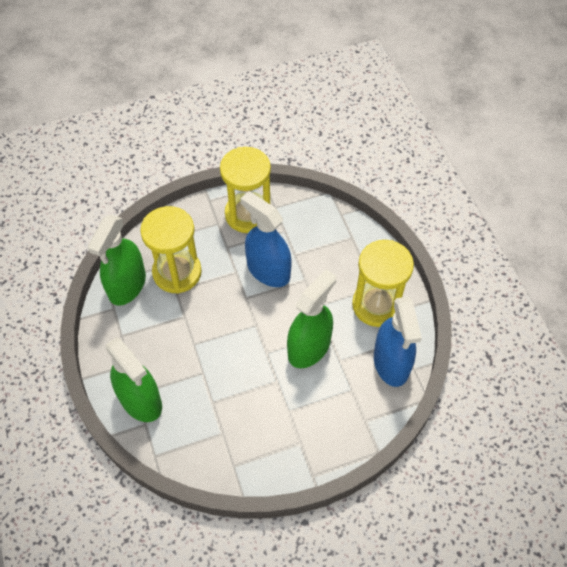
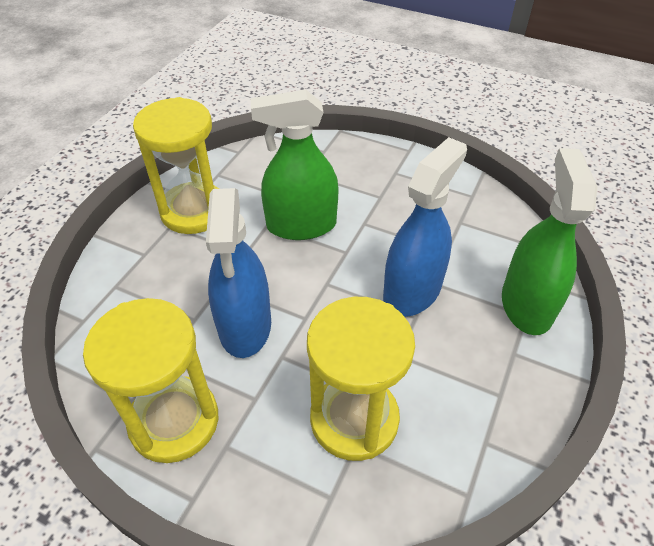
camera: 135 degrees left, 10 degrees down
(127, 285) = (440, 461): green spray bottle -> none
(391, 363) = (249, 167): blue spray bottle -> blue spray bottle (412, 291)

